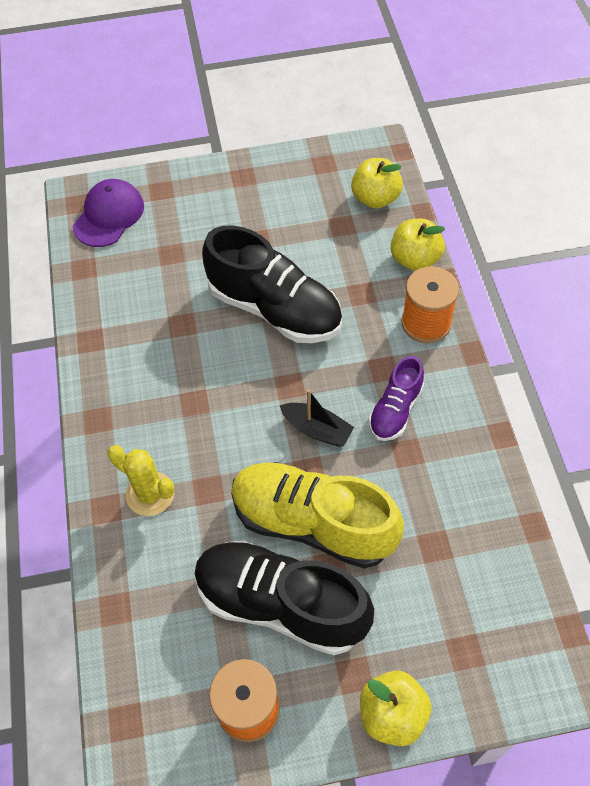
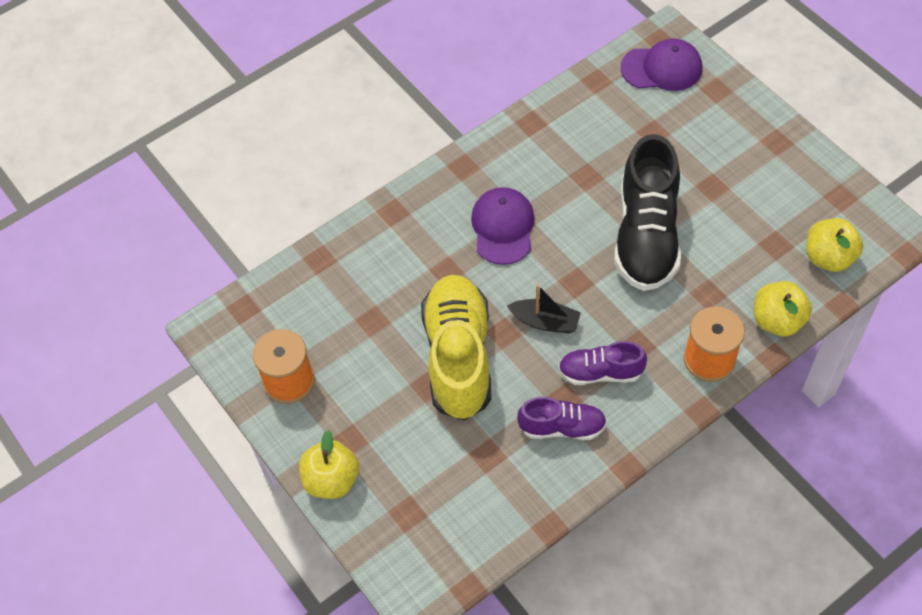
camera: 65 degrees right, 0 degrees up
(150, 494) = (421, 234): yellow cactus -> none
(191, 417) = (503, 227): none -> purple cap
(281, 604) = (379, 365): black shoe -> none
(317, 430) = (545, 322): black boat -> black boat turned 75 degrees counterclockwise
(436, 467) = (562, 427): none -> purple shoe

